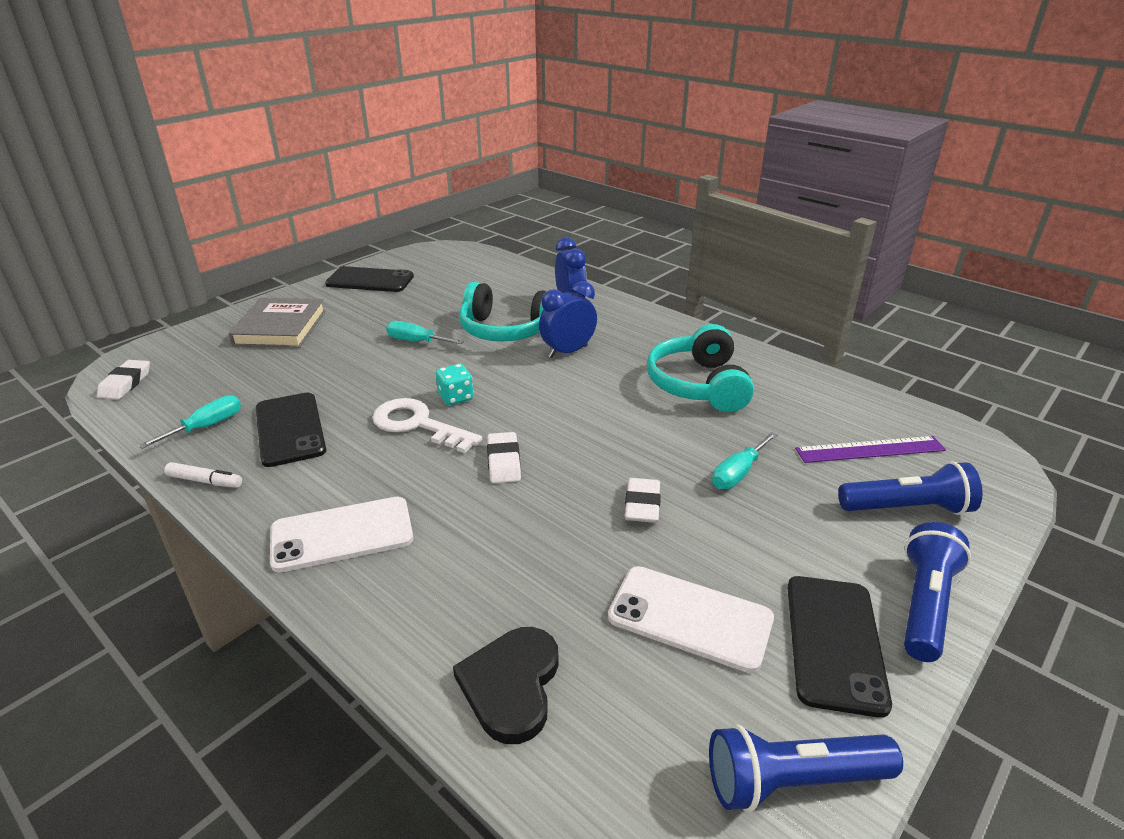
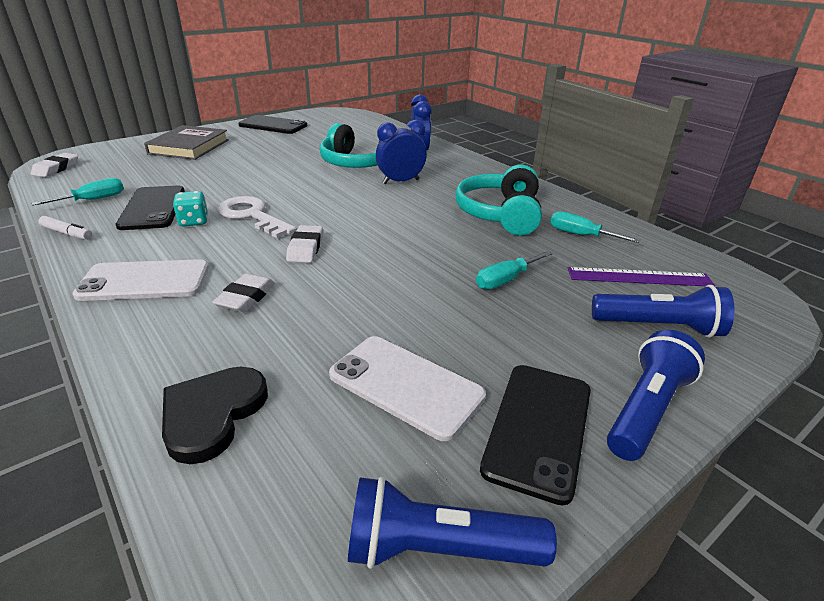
camera: 10 degrees right, 0 degrees up
(416, 341) = (284, 164): turquoise screwdriver -> turquoise screwdriver (580, 235)
(455, 397) = (293, 201): turquoise dice -> turquoise dice (194, 221)
(642, 505) = (407, 292): white eraser -> white eraser (246, 298)

